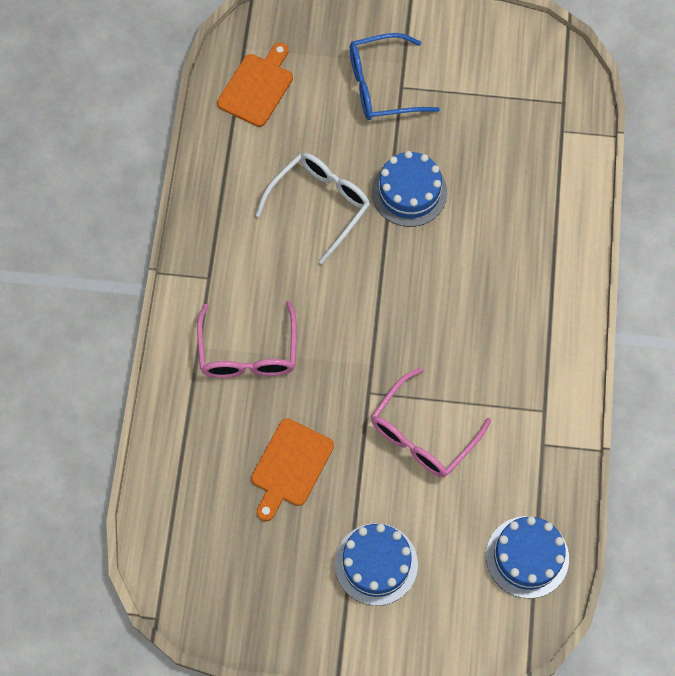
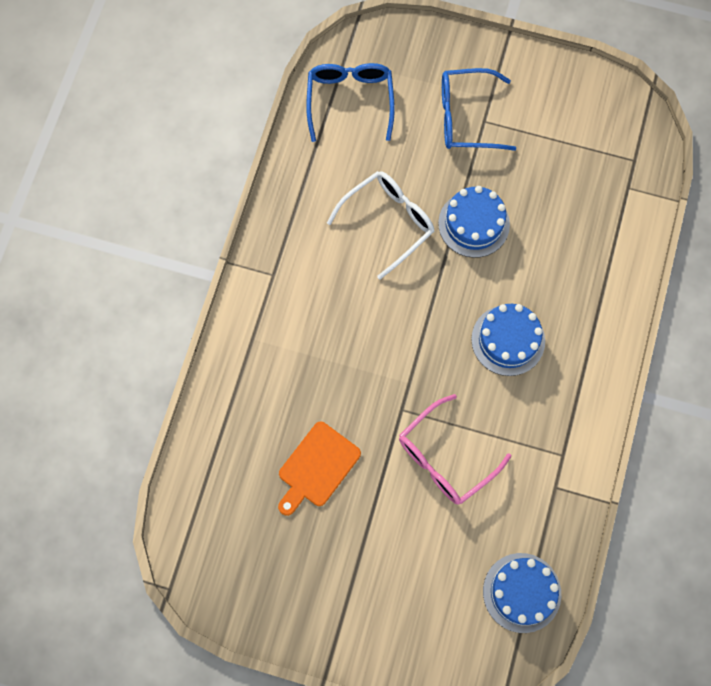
camera: 10 degrees right, 5 degrees up
(248, 353) = (297, 352): pink glasses -> none
(257, 87) = (350, 100): orange cutting board -> blue glasses
(376, 564) = (380, 574): blue cake -> blue cake (508, 340)

